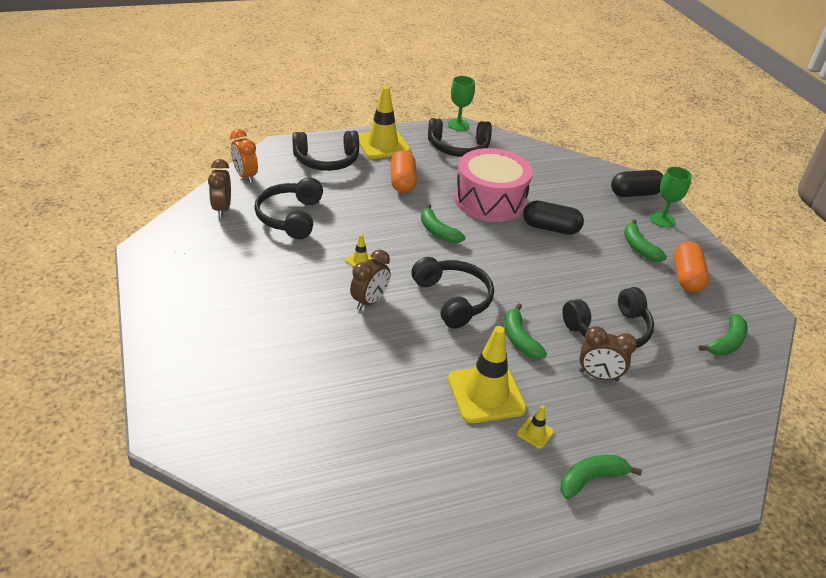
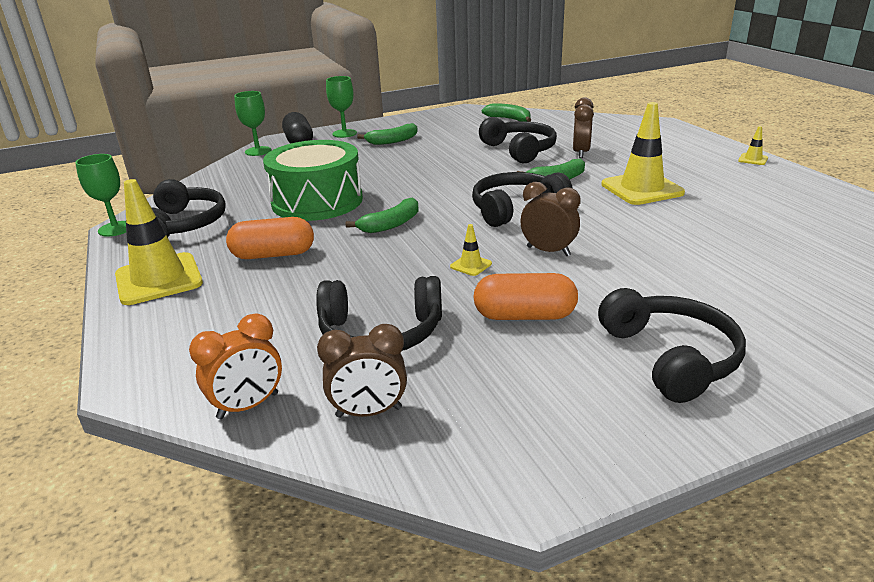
camera: 90 degrees left, 10 degrees down
(326, 160) = (201, 323): black headphones -> black headphones (670, 357)
(490, 200) = (317, 201): pink drum -> green drum
(535, 433) = (668, 171): yellow traffic cone -> yellow traffic cone (753, 159)
(550, 228) = (369, 172): black capsule -> none
(591, 479) = (695, 154): green banana -> none
(609, 173) = (258, 151): none -> green goblet
(686, 277) = (431, 127): orange capsule -> orange capsule (524, 316)

